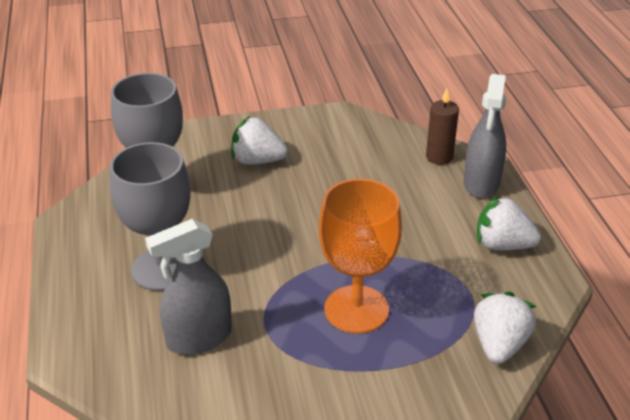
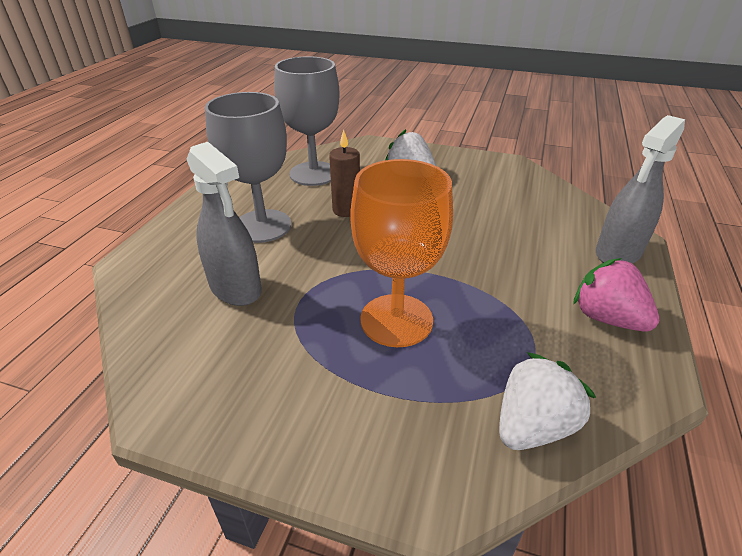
camera: 30 degrees right, 0 degrees up
(198, 338) = (235, 288): grey spray bottle -> grey spray bottle turned 135 degrees counterclockwise
(439, 157) = (585, 218): brown candle -> brown candle (346, 210)
(502, 245) = (607, 318): white strawberry -> pink strawberry

